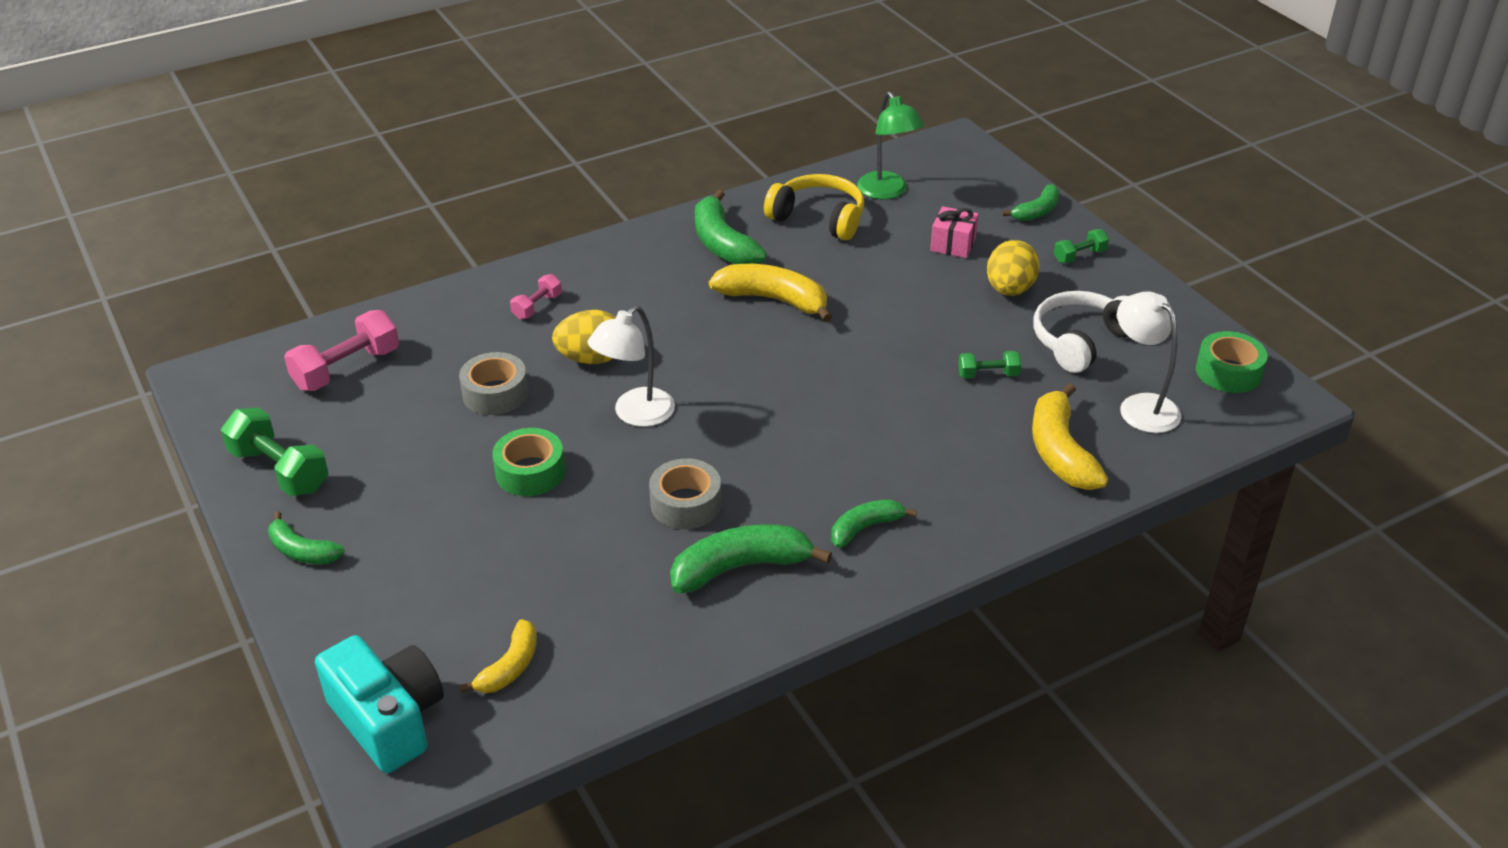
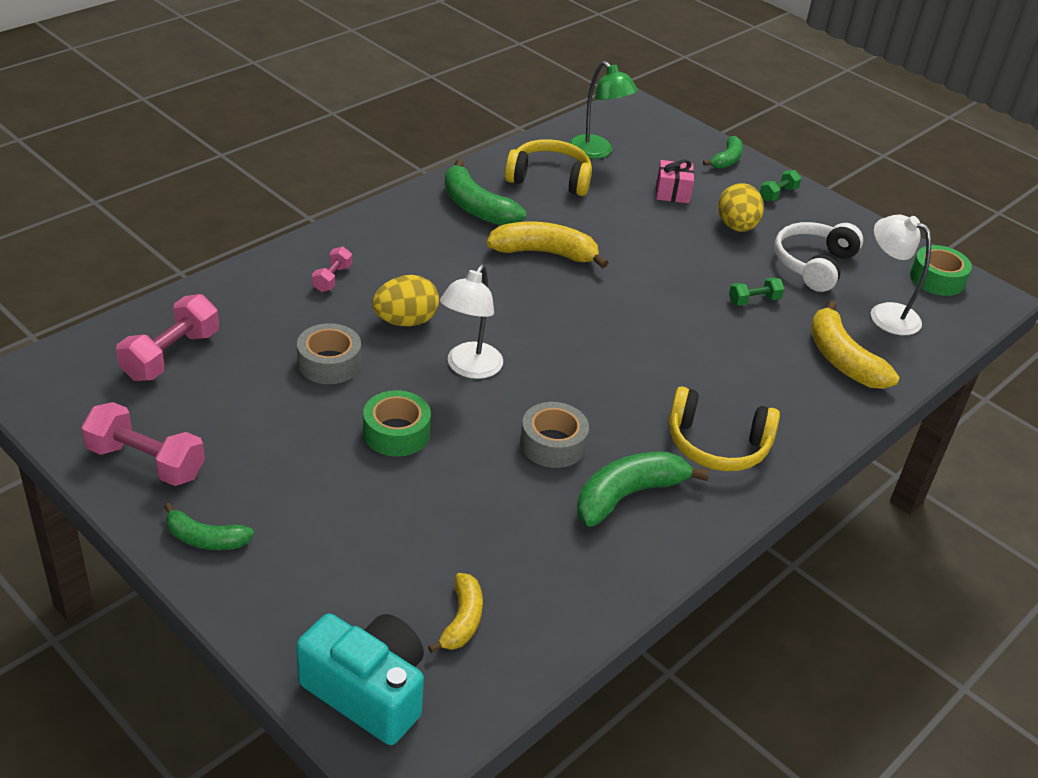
camera: 20 degrees left, 0 degrees up
(279, 470) = (146, 462): green dumbbell -> pink dumbbell
(865, 528) = (717, 445): green banana -> yellow headphones

